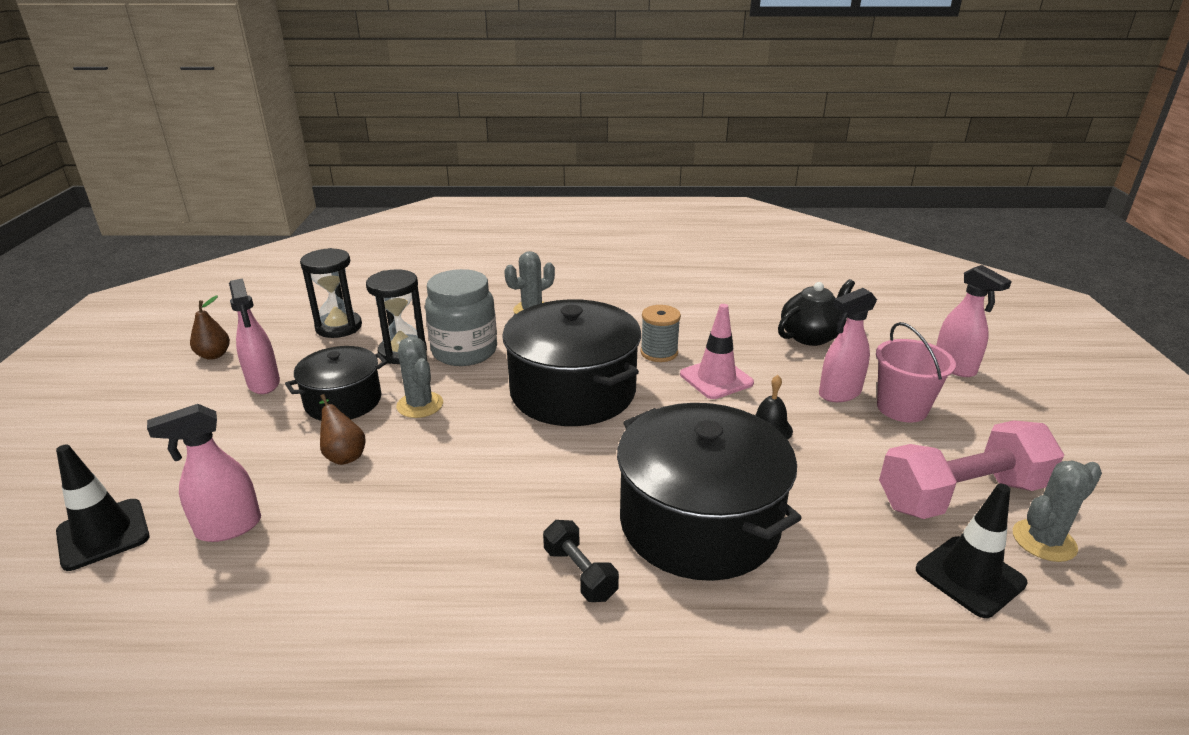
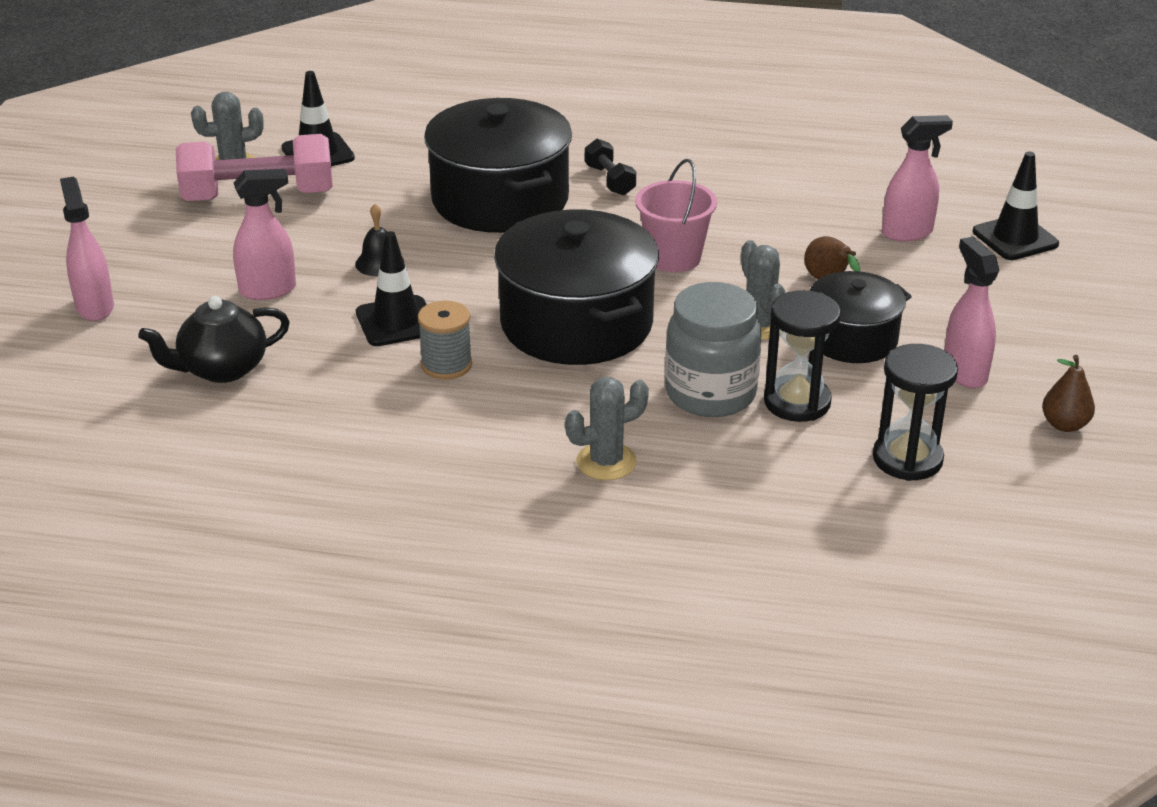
camera: 170 degrees left, 5 degrees up
(716, 379) = (396, 322): pink traffic cone -> black traffic cone
(902, 408) = (218, 268): pink bucket -> pink bucket (674, 258)

